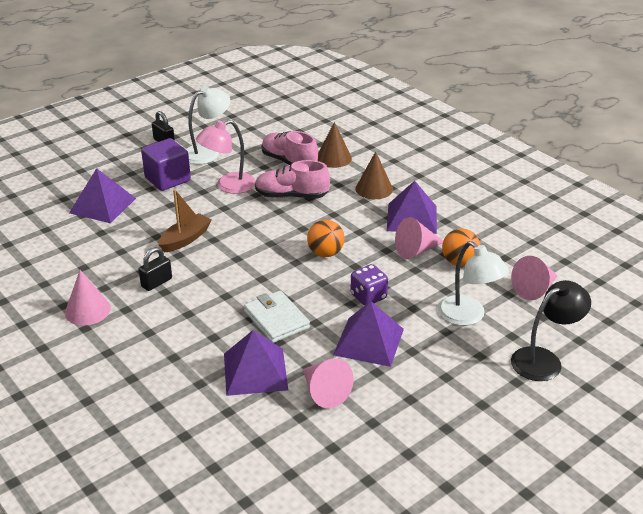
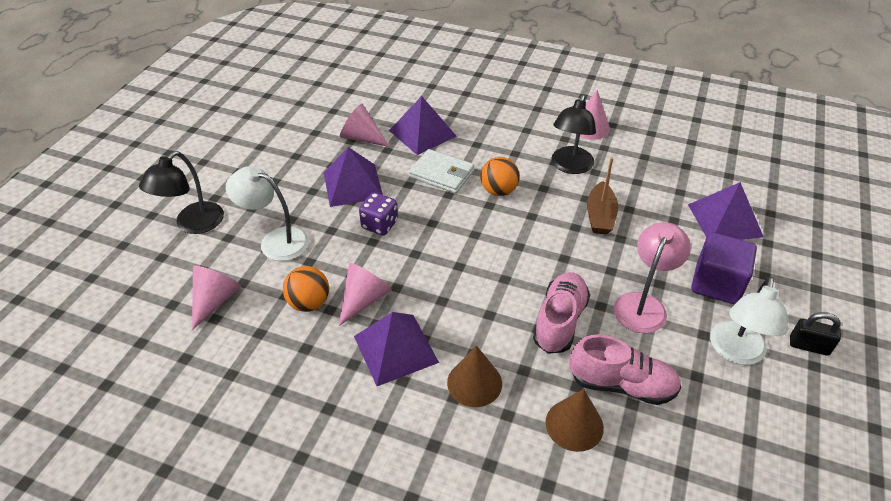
camera: 150 degrees right, 10 degrees up
(156, 282) = (570, 166): black padlock -> black lamp
(291, 196) = (560, 321): pink shoe -> pink shoe turned 45 degrees counterclockwise
(325, 253) = (455, 256): orange ball -> orange ball (498, 191)

